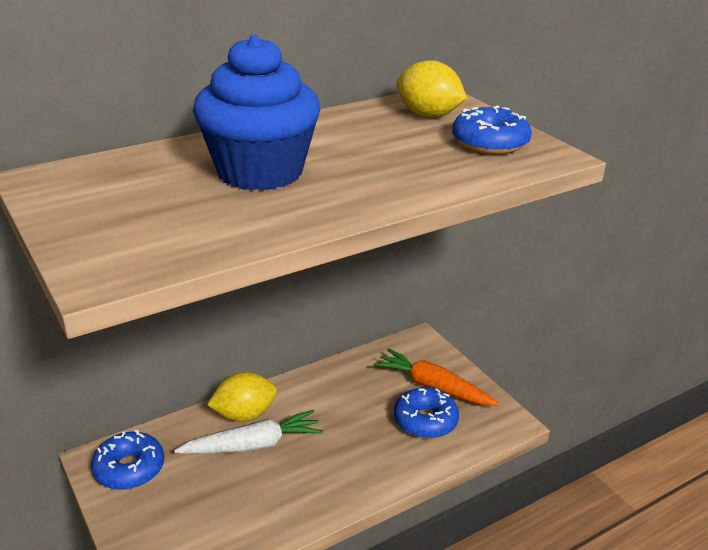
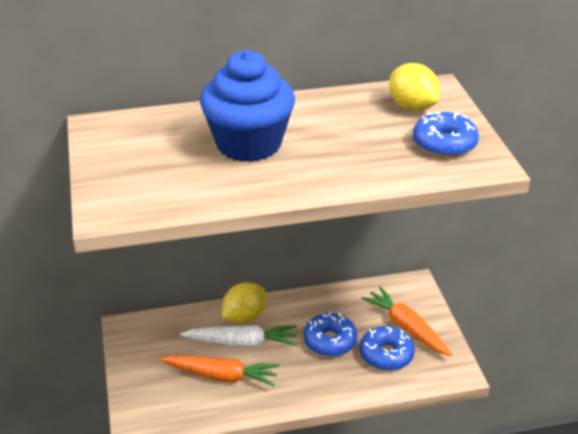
camera: 20 degrees right, 5 degrees up
(129, 469) = (146, 339): blue donut -> blue donut (330, 341)
(242, 491) = (221, 375): none -> orange carrot
(244, 415) = (244, 317): yellow lemon -> yellow lemon turned 45 degrees counterclockwise

